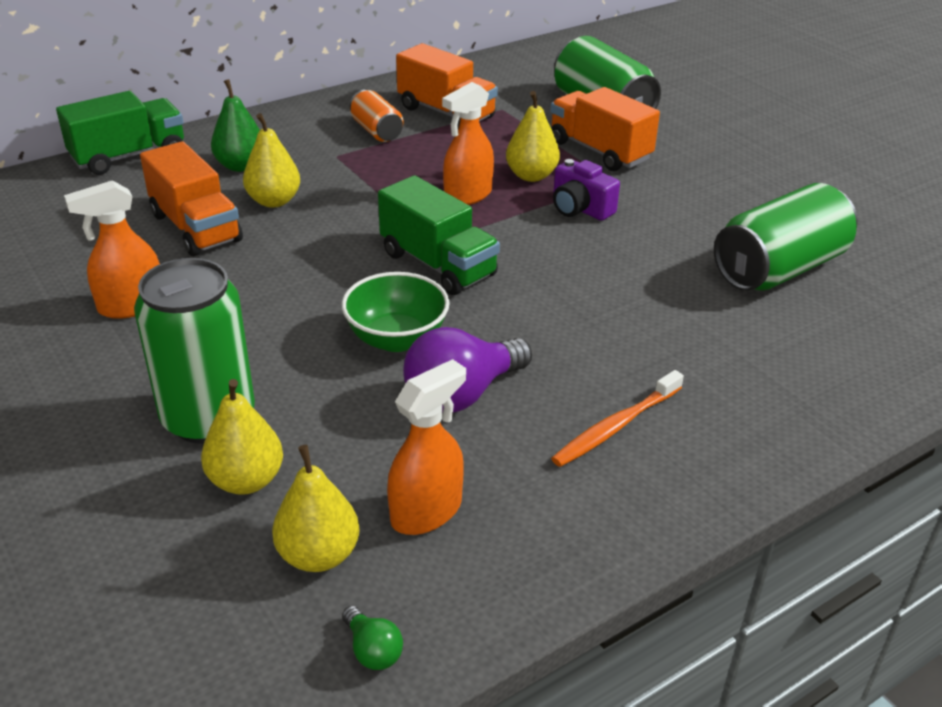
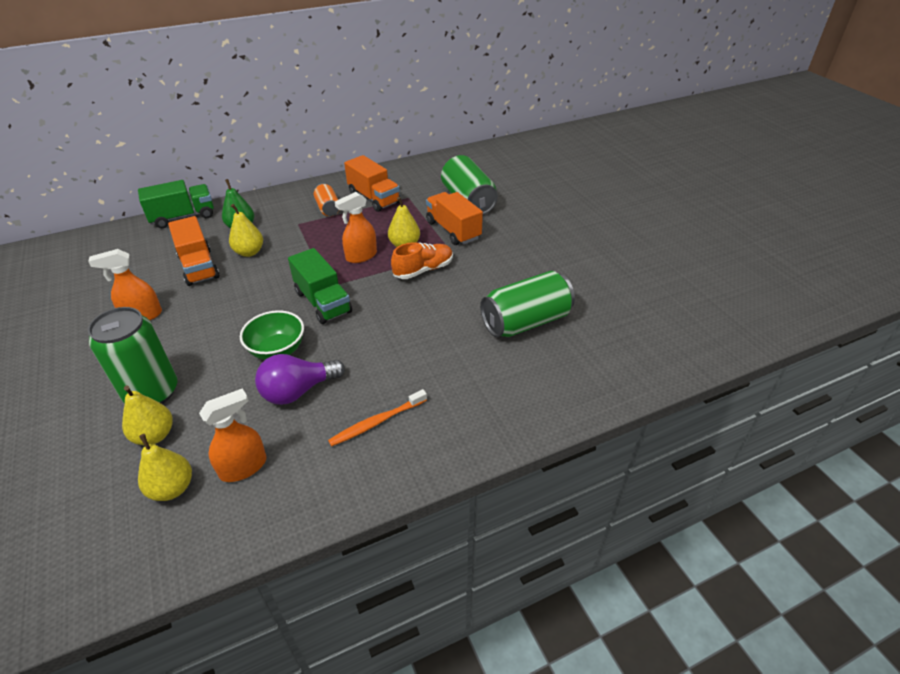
camera: 10 degrees right, 5 degrees up
(372, 650) = (174, 554): green light bulb -> none
(580, 208) = (423, 270): purple camera -> orange shoe

